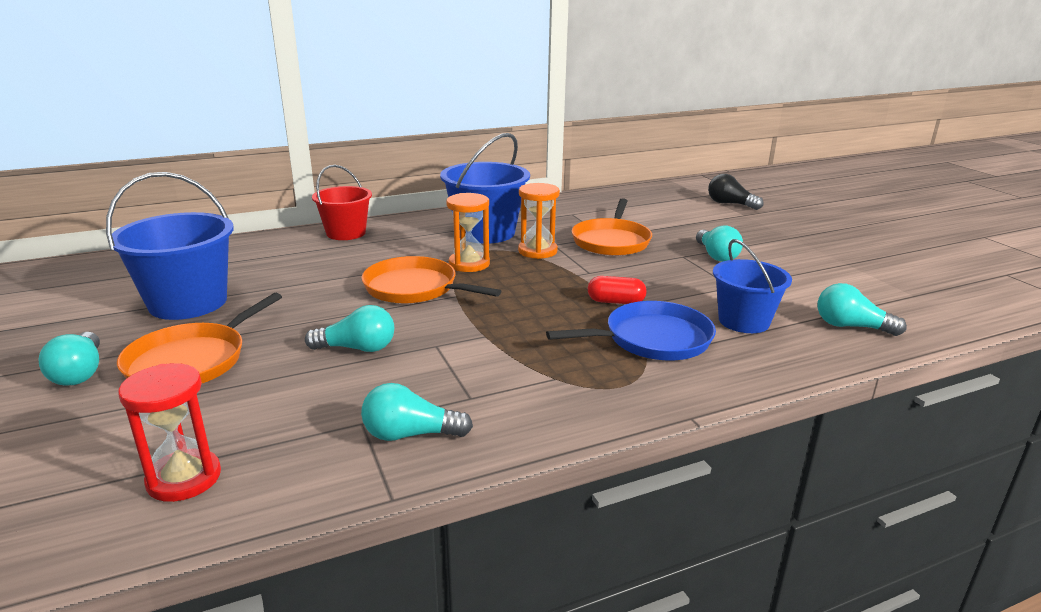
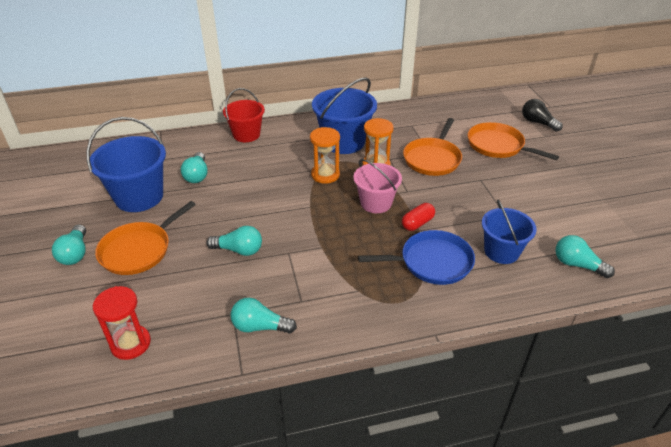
camera: 10 degrees right, 15 degrees up
(415, 288) = (284, 196): orange pan -> orange pan (498, 146)
(550, 286) = (376, 203): none -> pink bucket
(616, 302) = (417, 223): red capsule -> red capsule turned 60 degrees counterclockwise
(716, 255) = (505, 181): turquoise light bulb -> turquoise light bulb (197, 175)

